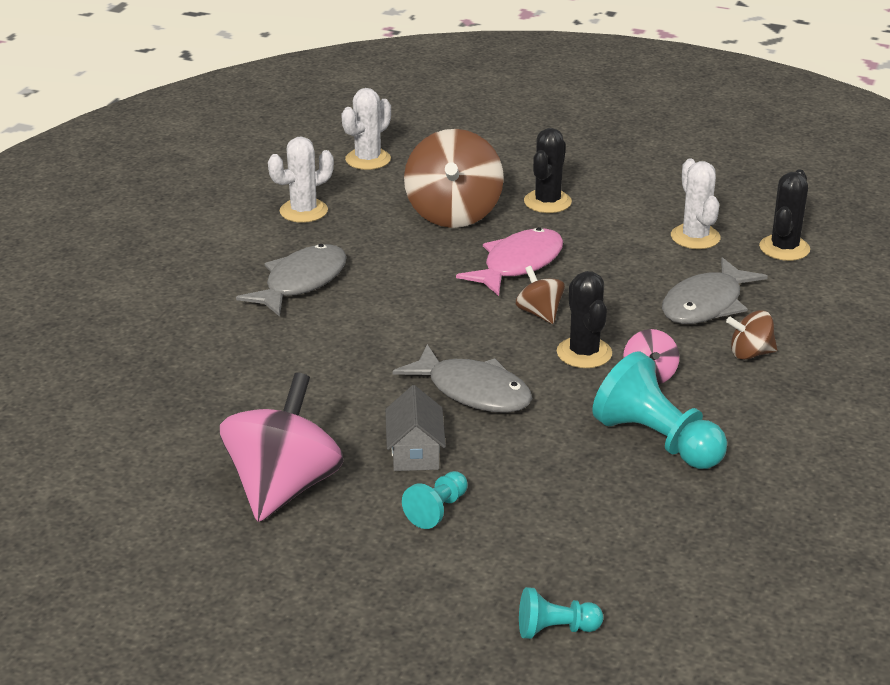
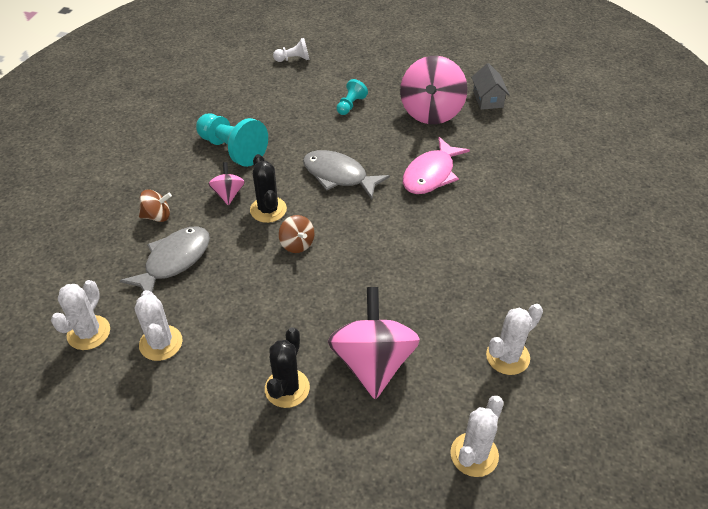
camera: 175 degrees right, 15 degrees up
(301, 282) = (476, 264): grey fish -> none
(415, 452) = (367, 135): grey house -> grey house (488, 99)
(453, 214) = (373, 362): brown spinning top -> pink spinning top
(518, 264) = (313, 296): pink fish -> pink fish (431, 174)
(555, 629) = (293, 59): turquoise pawn -> white pawn
(784, 248) = (89, 333): black cactus -> white cactus

